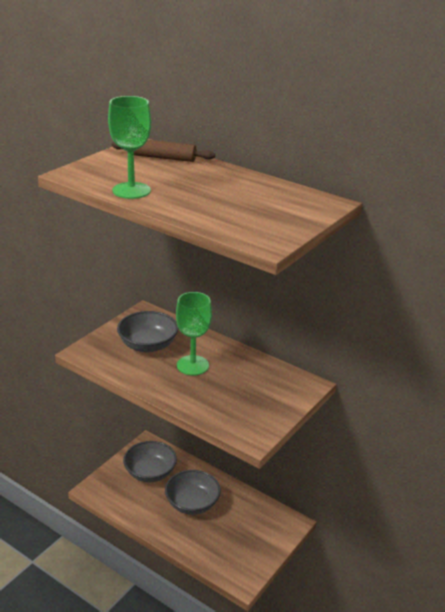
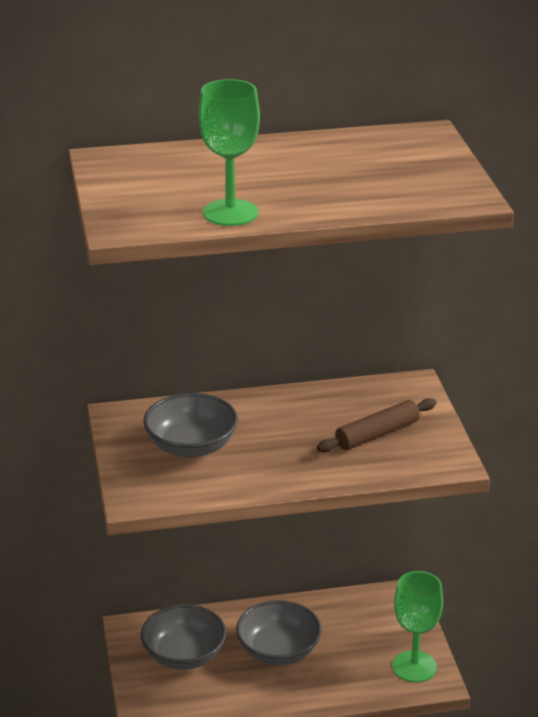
camera: 45 degrees left, 0 degrees up
(162, 158) = (166, 162): brown rolling pin -> brown rolling pin (377, 434)
(192, 365) = (276, 436): green goblet -> green goblet (414, 666)

